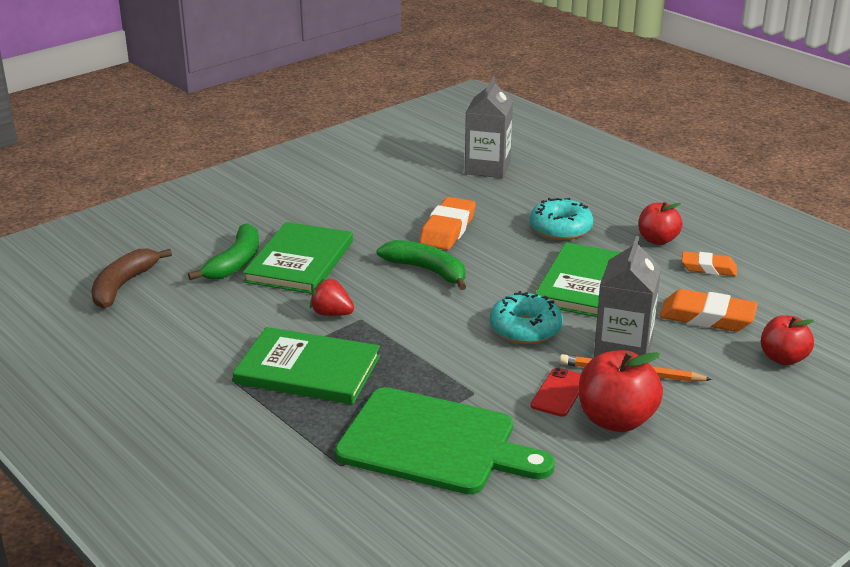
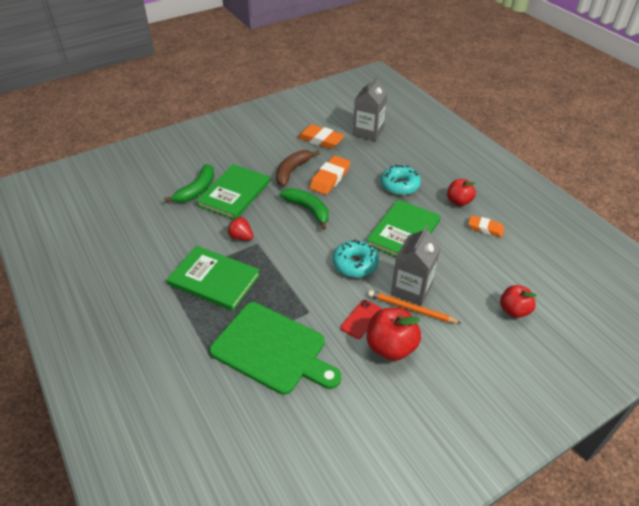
camera: 10 degrees right, 15 degrees up
(123, 285) = (128, 200): brown banana -> brown banana (292, 171)
(707, 317) = (473, 269): orange eraser -> orange eraser (320, 140)

